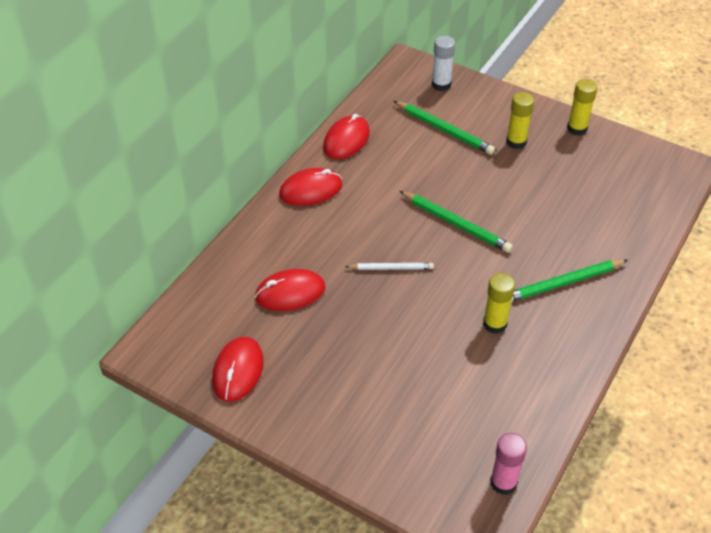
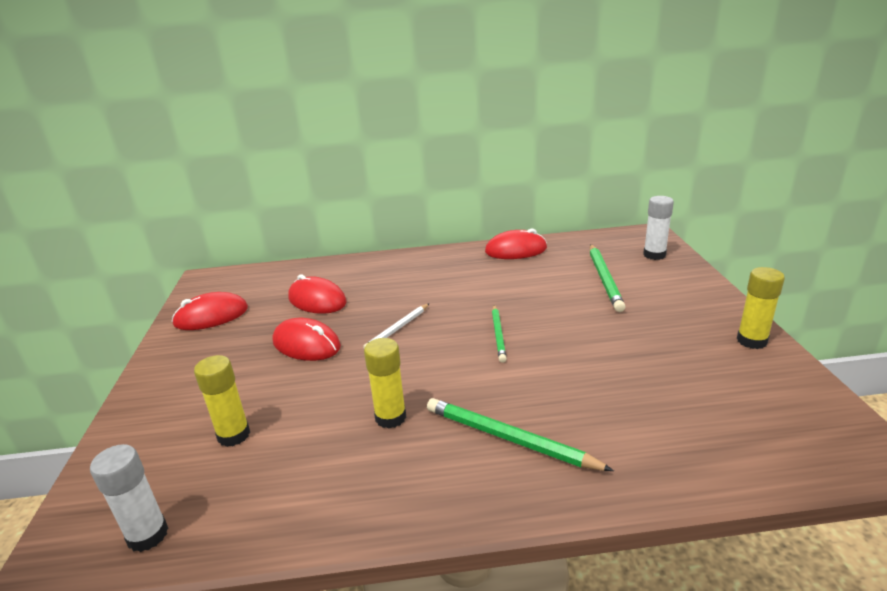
camera: 55 degrees right, 20 degrees down
(311, 190) = (439, 261): red mouse -> red mouse (306, 344)
(391, 268) = (398, 328): white pencil -> white pencil turned 75 degrees clockwise
(456, 224) = (498, 334): green pencil -> green pencil, size x0.64
(503, 482) = (148, 535): pink glue stick -> white glue stick
(516, 142) = (660, 317): yellow glue stick -> yellow glue stick (234, 435)

